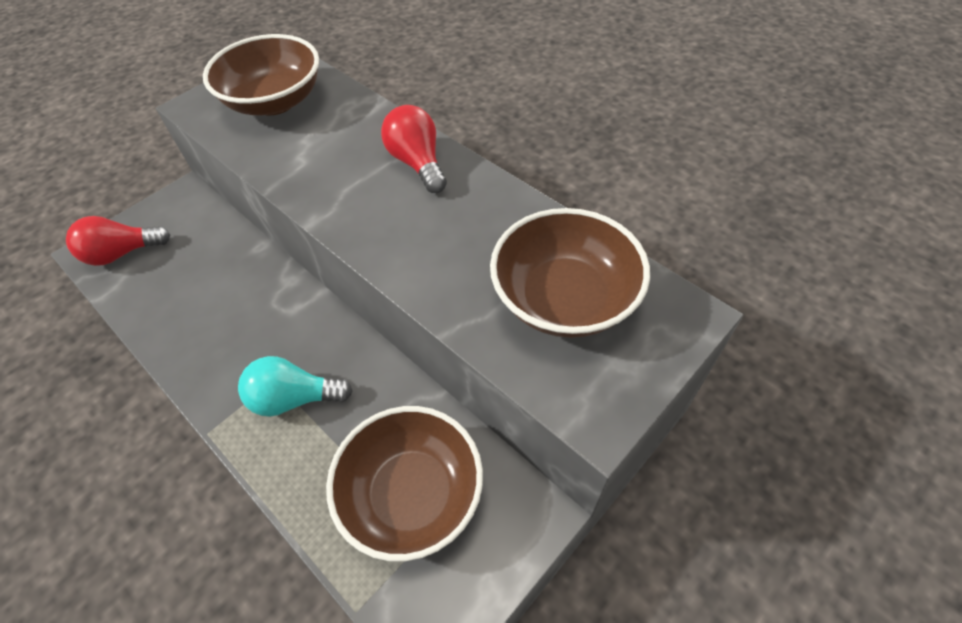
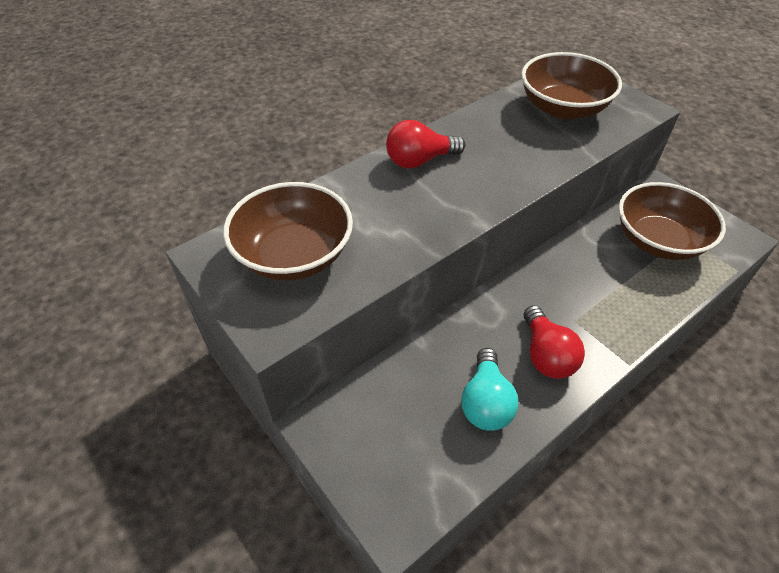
camera: 85 degrees left, 5 degrees down
(122, 253) = (406, 480): red light bulb -> red light bulb (546, 355)
(294, 398) = (591, 305): turquoise light bulb -> turquoise light bulb (485, 402)

